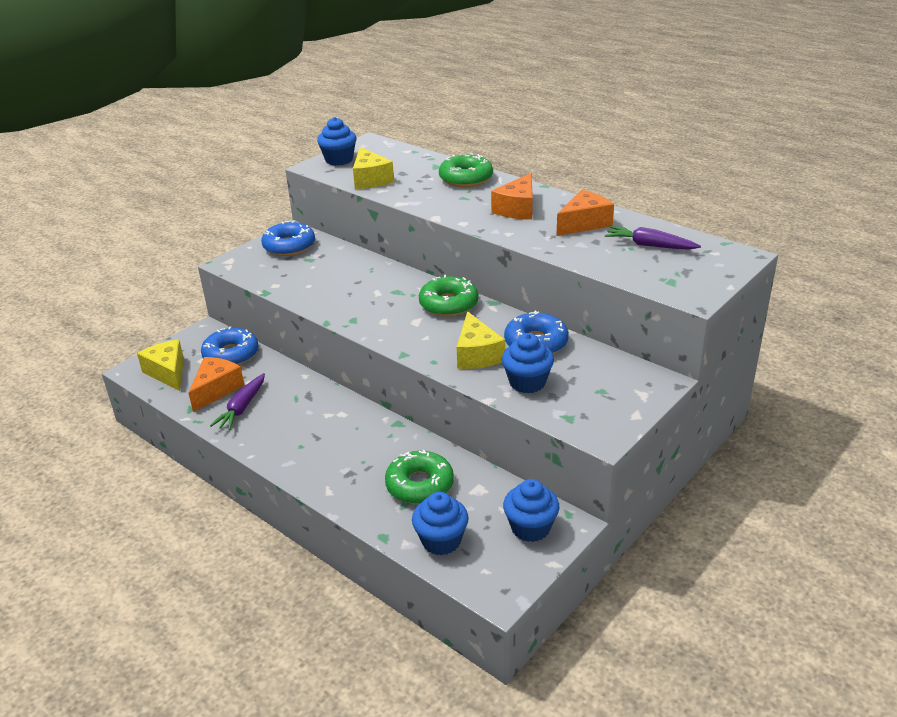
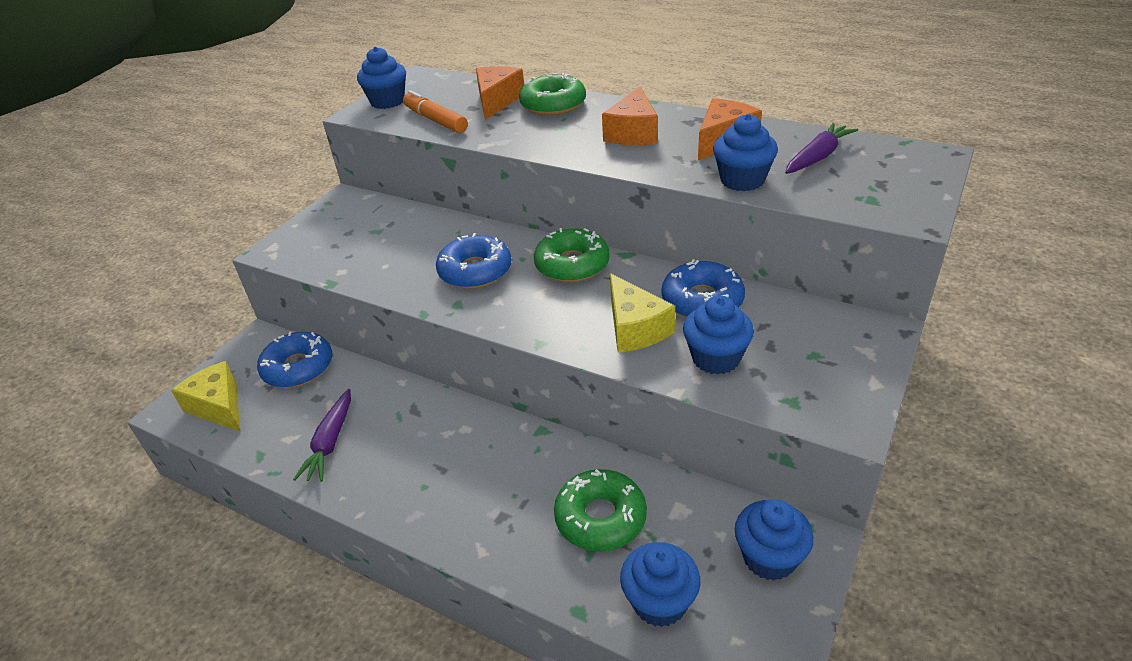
camera: 10 degrees left, 5 degrees up
(216, 389) = (289, 421): orange cheese -> orange cheese (497, 101)
(289, 246) = (345, 217): blue donut -> blue donut (475, 271)
(370, 179) = (435, 120): yellow cheese -> orange marker
(582, 255) = (742, 180): none -> blue cupcake
(650, 245) = (818, 157): purple carrot -> purple carrot turned 120 degrees clockwise

